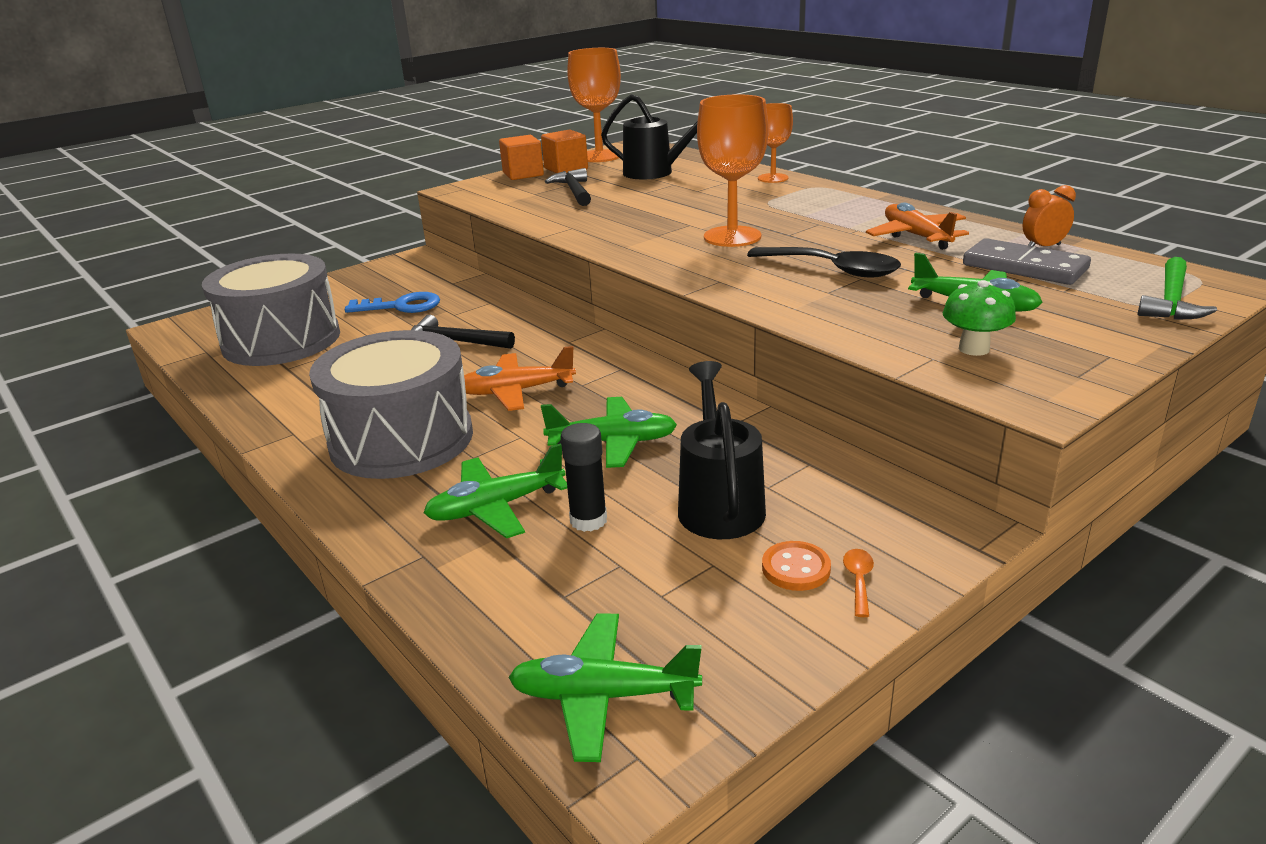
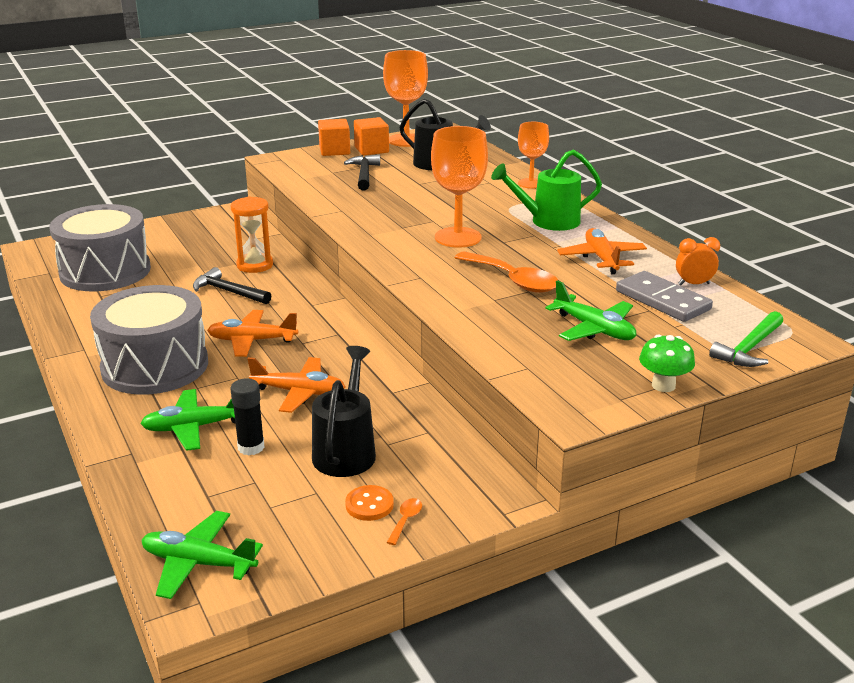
camera: 10 degrees right, 0 degrees up
(401, 306) = (204, 254): blue key -> none
(472, 309) = (255, 265): none -> orange hourglass
(613, 442) = (299, 392): green plane -> orange plane
(823, 210) = (547, 221): none -> green watering can
(833, 270) = (513, 280): black spoon -> orange spoon
(974, 349) = (563, 365): green mushroom -> green mushroom (663, 385)

